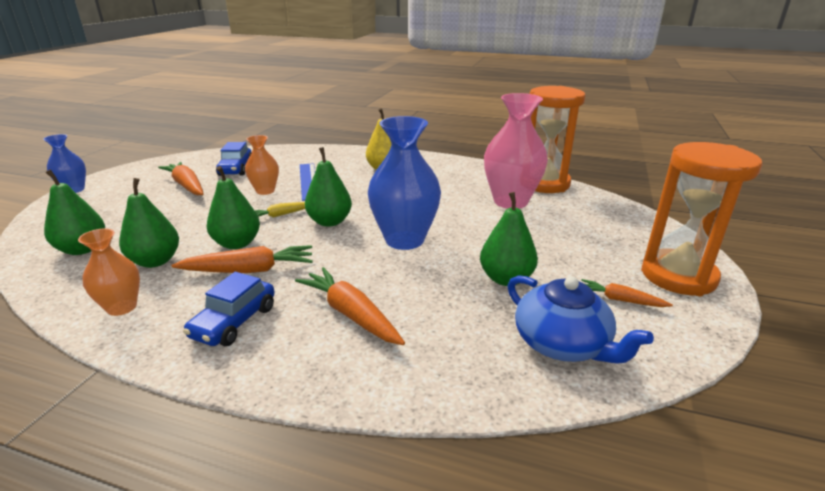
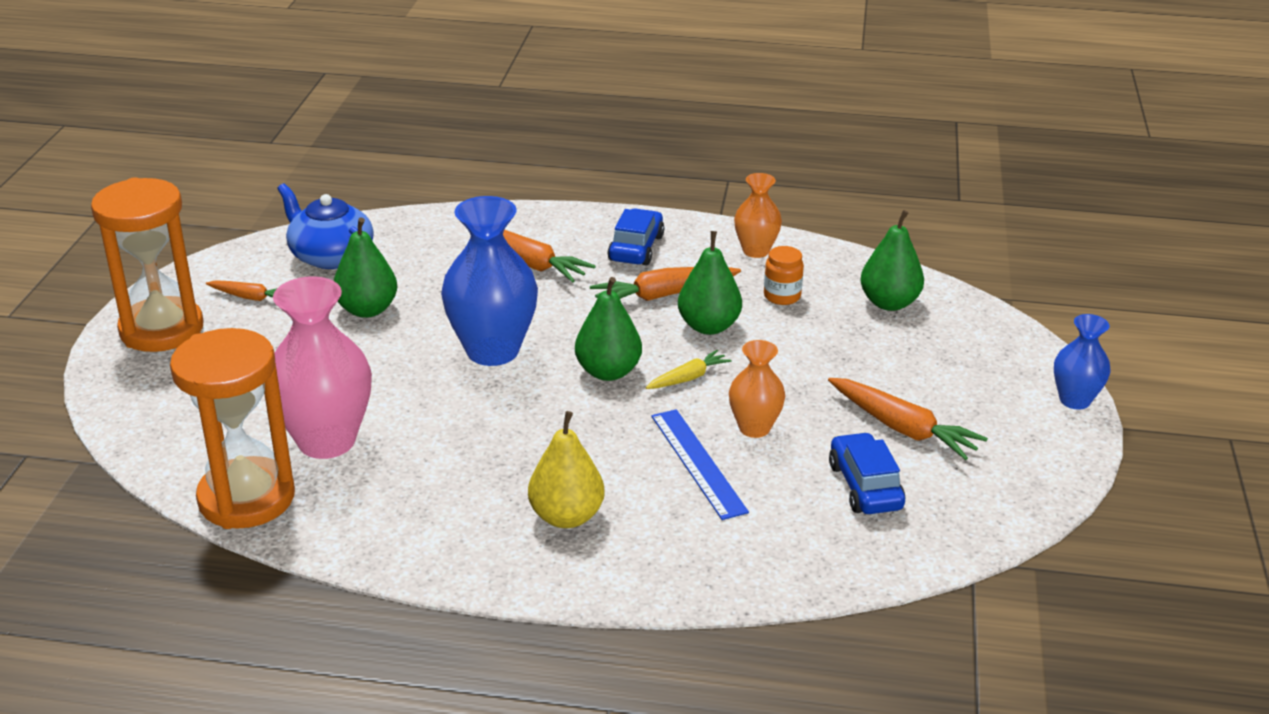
camera: 170 degrees right, 5 degrees up
(155, 261) = (782, 296): green pear -> orange jar

